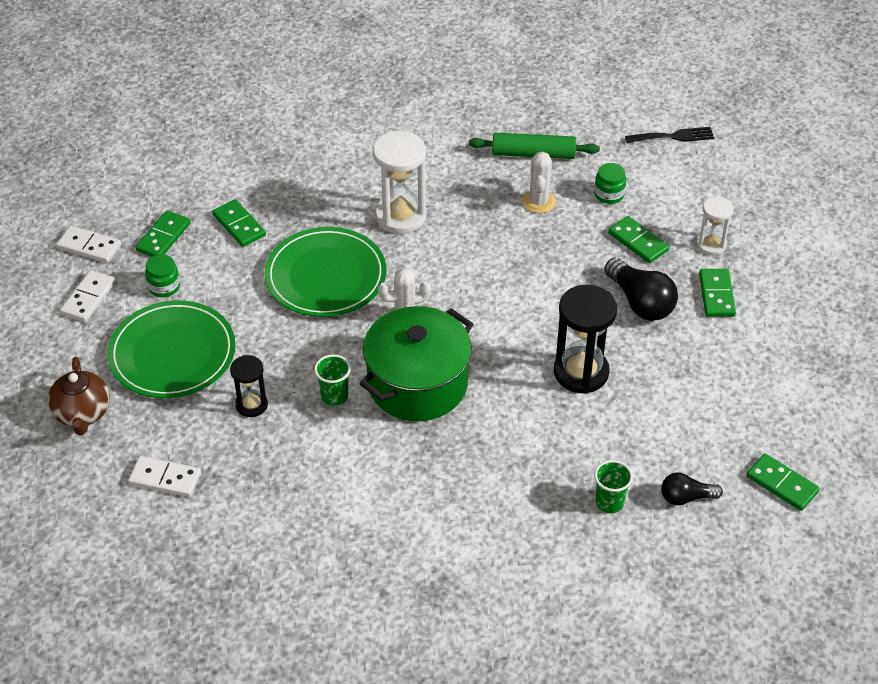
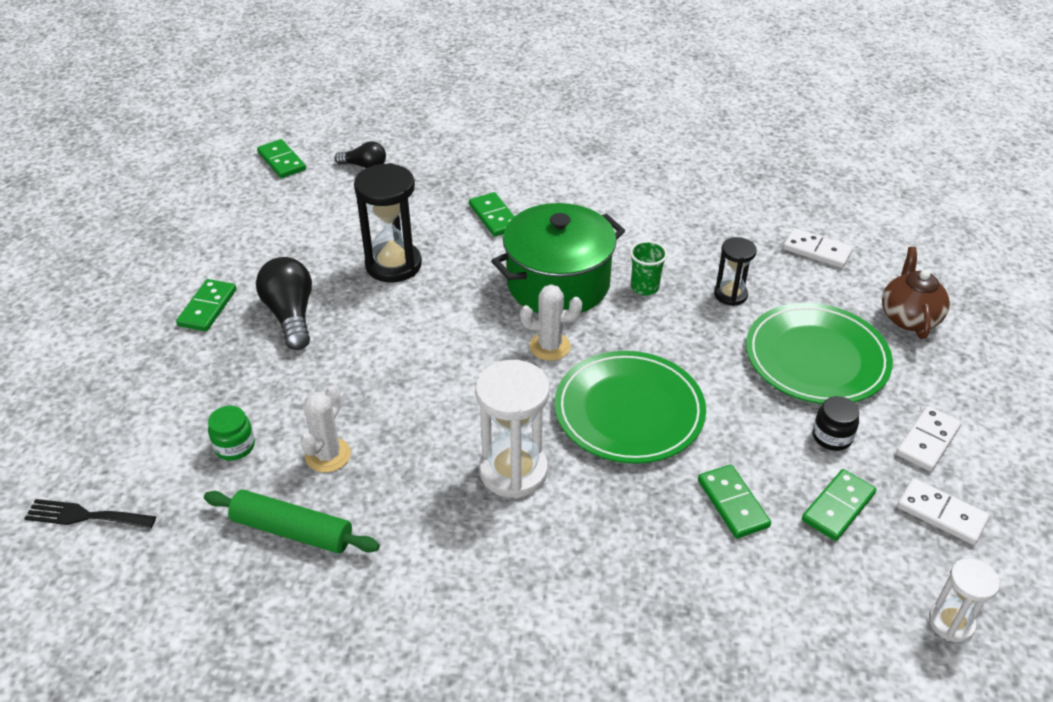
camera: 165 degrees left, 5 degrees down
(164, 287) = (832, 437): green jar -> black jar
(609, 502) = (428, 173): green cup -> none
(638, 242) = (245, 379): green domino -> green domino (494, 217)
(711, 245) = (167, 359): white hourglass -> white hourglass (951, 623)

